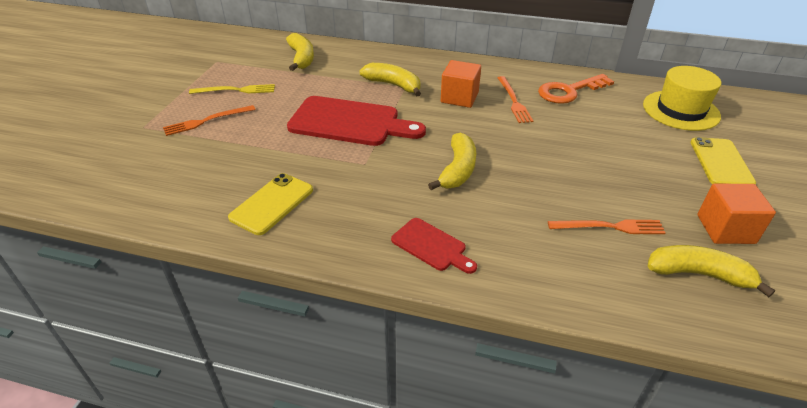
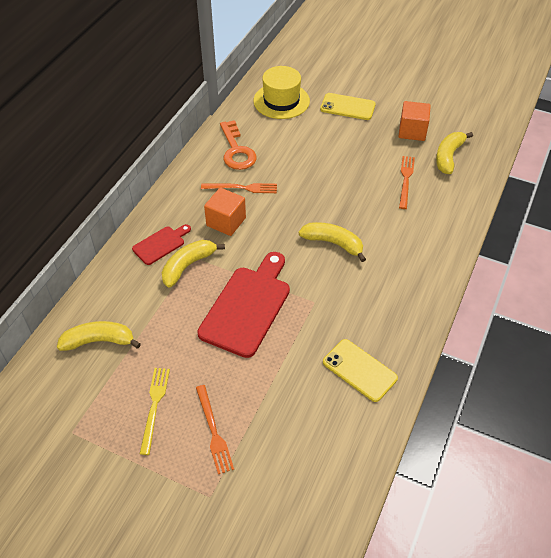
camera: 80 degrees left, 10 degrees up
(431, 246) = (417, 273): red cutting board -> red cutting board (160, 244)

